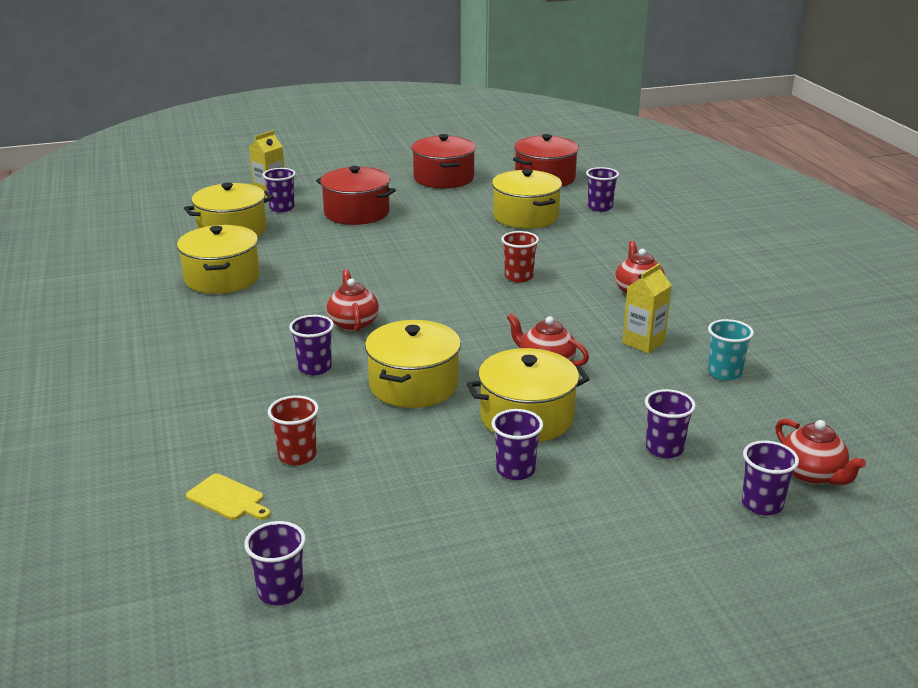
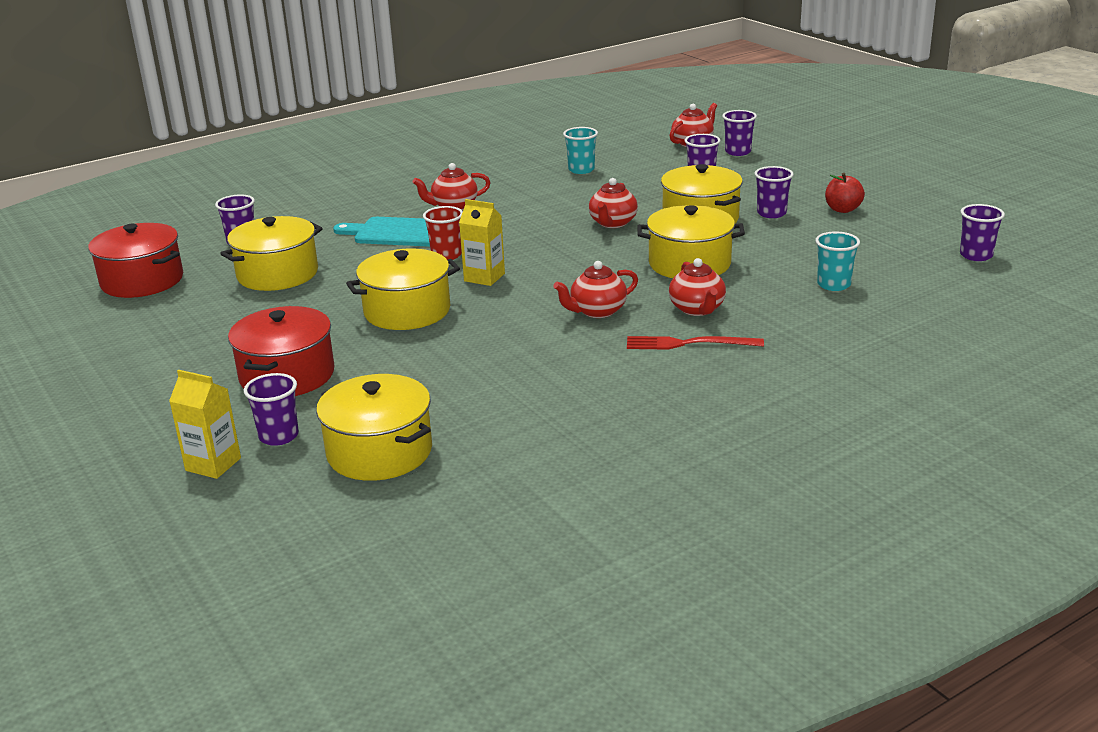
camera: 105 degrees left, 0 degrees up
(222, 278) = (534, 414): yellow pot -> yellow pot (407, 311)
(228, 498) = (912, 296): yellow cutting board -> none
(258, 351) = (688, 344): none -> red fork
(297, 455) = (833, 284): red cup -> turquoise cup
(314, 368) = (697, 309): purple cup -> red teapot
(444, 178) = (142, 342): red pot -> none
(496, 531) = (842, 209): none -> red apple
(584, 262) = (397, 233): none -> turquoise cutting board
(643, 342) = (551, 196): yellow carton -> yellow carton (484, 277)

